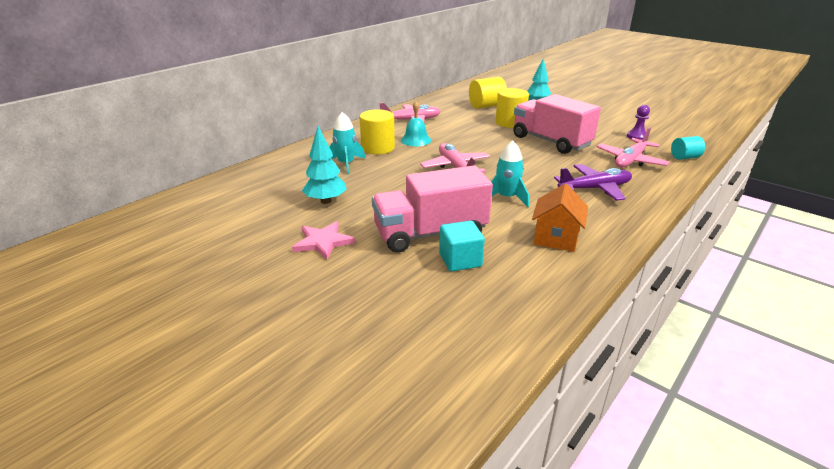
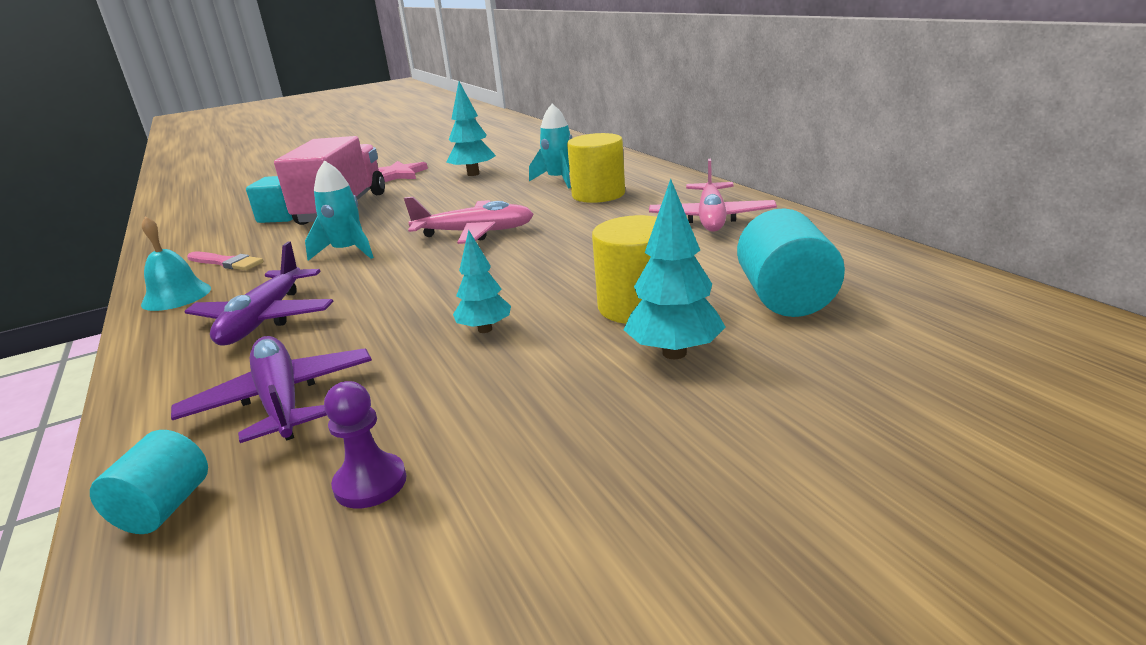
camera: 115 degrees right, 5 degrees down
(416, 140) = (608, 216): turquoise bell -> turquoise bell (176, 296)
(486, 106) = (785, 298): yellow cylinder -> turquoise cylinder
(551, 141) = (485, 329): pink truck -> turquoise tree
(556, 238) = (226, 262): orange house -> pink brush
(630, 160) = (281, 400): pink plane -> purple plane

